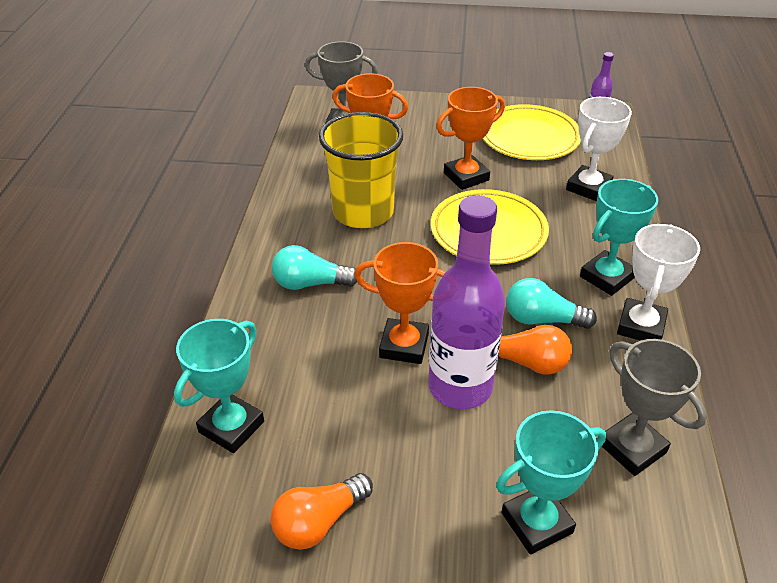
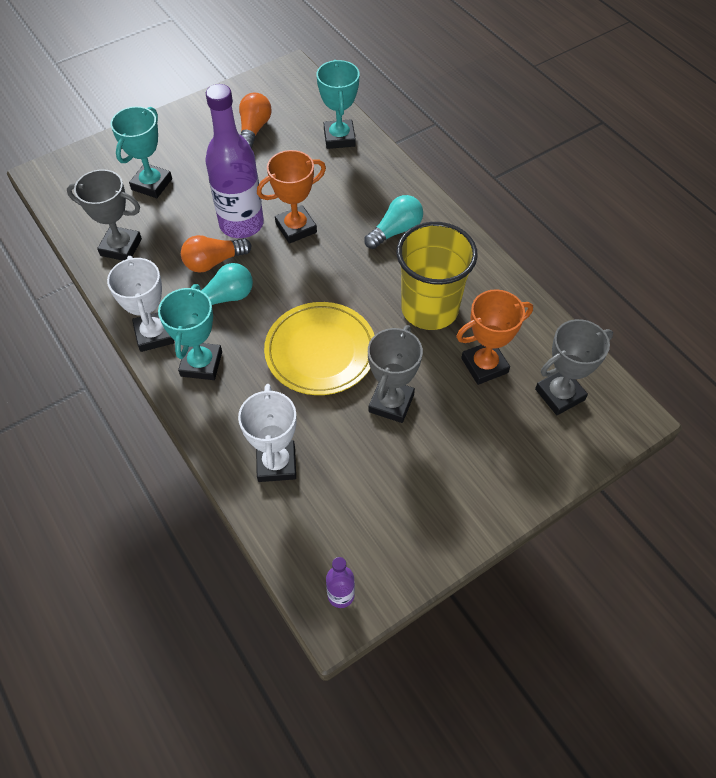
camera: 140 degrees right, 15 degrees up
(466, 177) = (391, 403): orange trophy -> grey trophy
(529, 137) = (383, 504): yellow plate -> none

